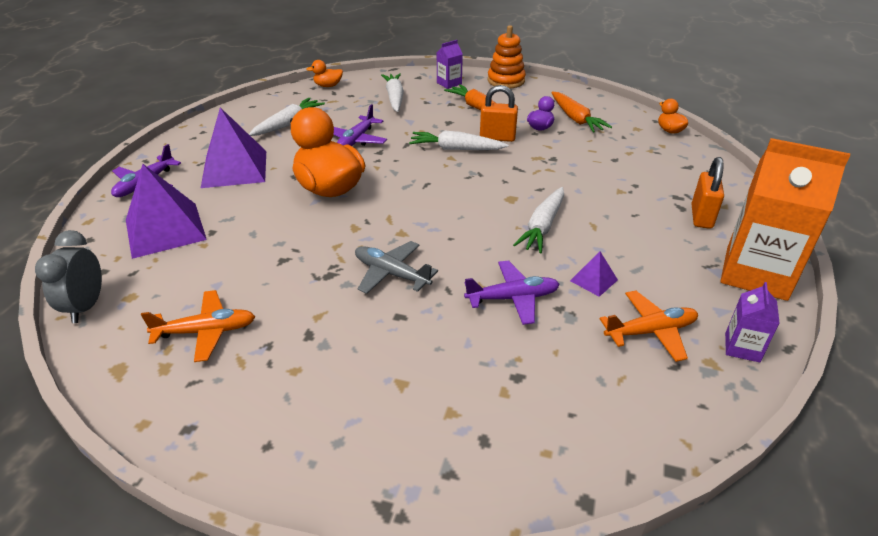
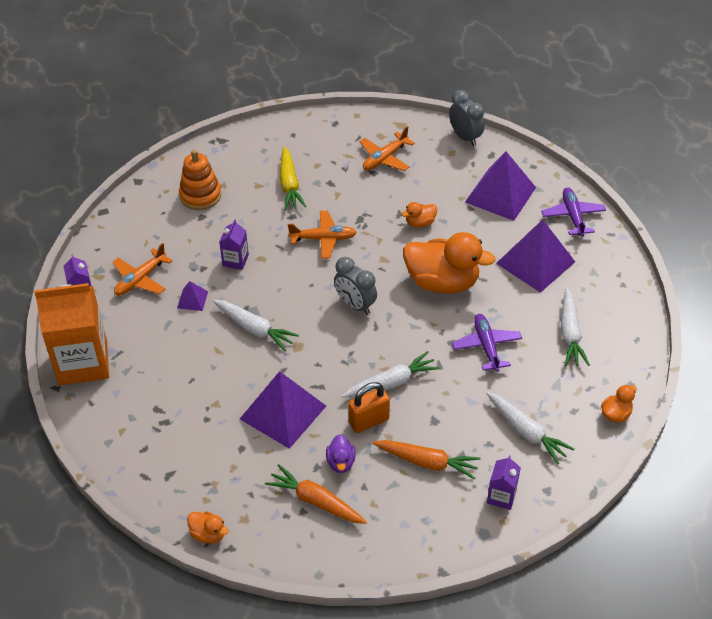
camera: 145 degrees right, 10 degrees up
(276, 241) = (420, 223): none -> orange duck
(360, 360) = (289, 184): none -> yellow carrot
(391, 274) = (323, 239): grey plane -> orange plane
(426, 205) = (355, 305): none -> grey clock
(506, 81) = (445, 543): orange stacking toy -> orange stacking toy (200, 196)
(513, 298) = (235, 260): purple plane -> purple carton
(542, 226) = (254, 329): white carrot -> white carrot turned 135 degrees clockwise
(563, 165) = (282, 412): none -> purple pyramid
(701, 217) = (137, 405): orange padlock -> none

